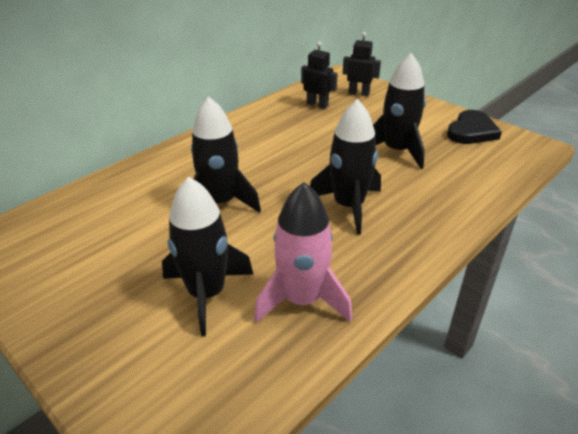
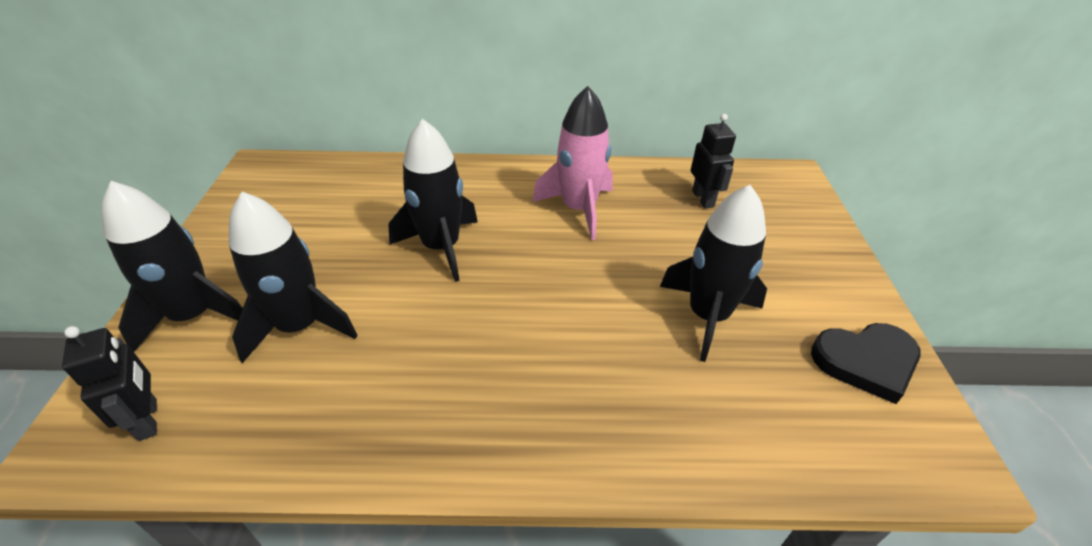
camera: 45 degrees right, 5 degrees up
(302, 300) = (347, 401): pink rocket -> pink rocket (579, 209)
(348, 206) = (542, 340): black rocket -> black rocket (194, 315)
(359, 93) = (780, 212): black robot -> black robot (148, 419)

